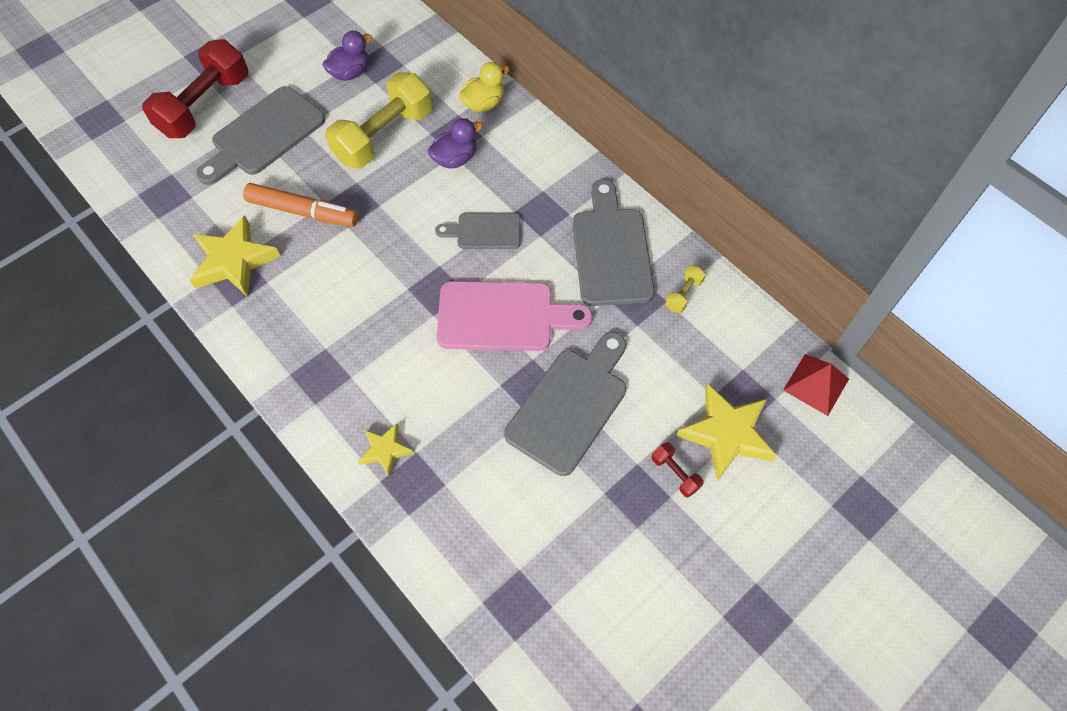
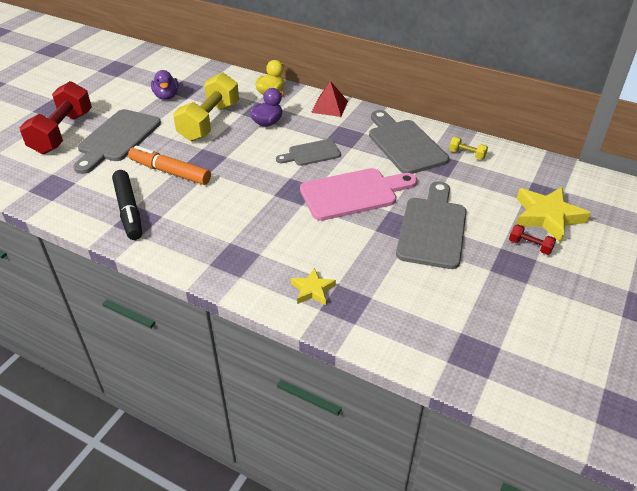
camera: 20 degrees left, 20 degrees down
(234, 261) = (129, 210): yellow star -> black marker
(303, 212) = (170, 172): orange marker -> orange marker turned 150 degrees counterclockwise
(350, 73) = (166, 96): purple duck -> purple duck turned 135 degrees clockwise
(683, 294) = (467, 154): yellow dumbbell -> yellow dumbbell turned 75 degrees counterclockwise
(816, 384) = (583, 178): red pyramid -> red pyramid (329, 106)

